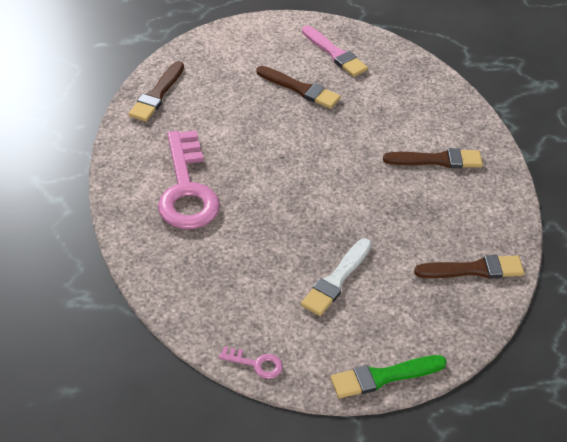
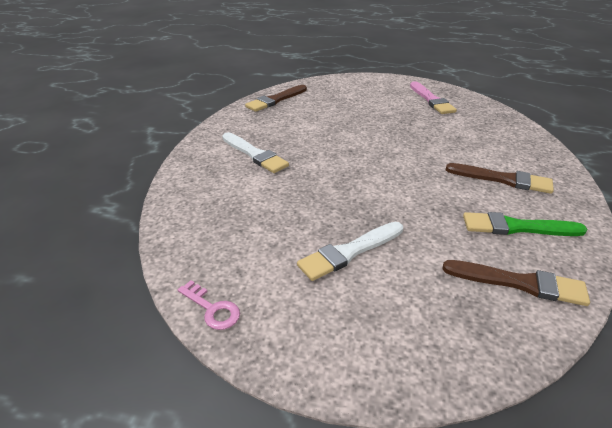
camera: 25 degrees right, 10 degrees down
(187, 189) = (255, 154): pink key -> white brush
(300, 89) = (391, 114): brown brush -> none
(383, 377) = (354, 373): green brush -> green brush (517, 227)

